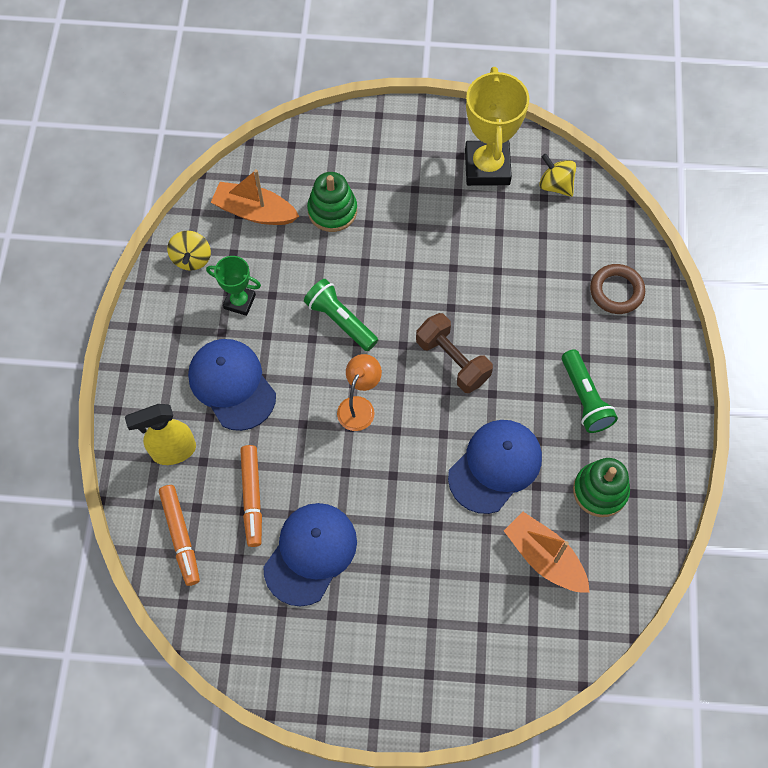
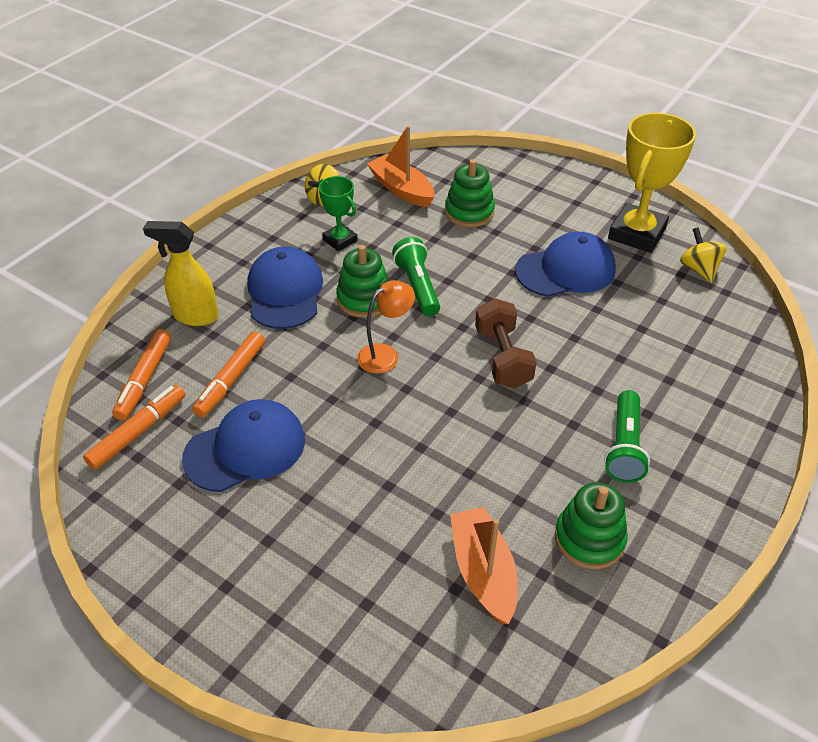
camera: 30 degrees right, 20 degrees down
(215, 586) = (138, 432): none -> orange marker
(304, 357) = (364, 299): none -> green stacking toy
(495, 466) = (485, 462): blue cap -> blue cap (565, 270)
(616, 291) = (715, 372): brown ring -> none

